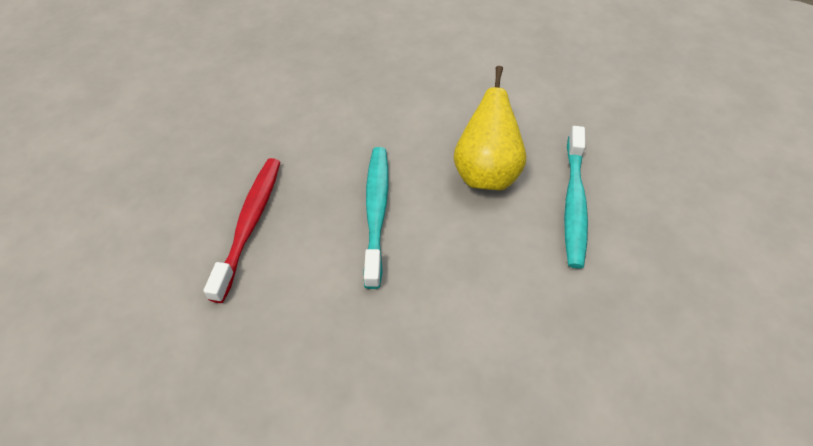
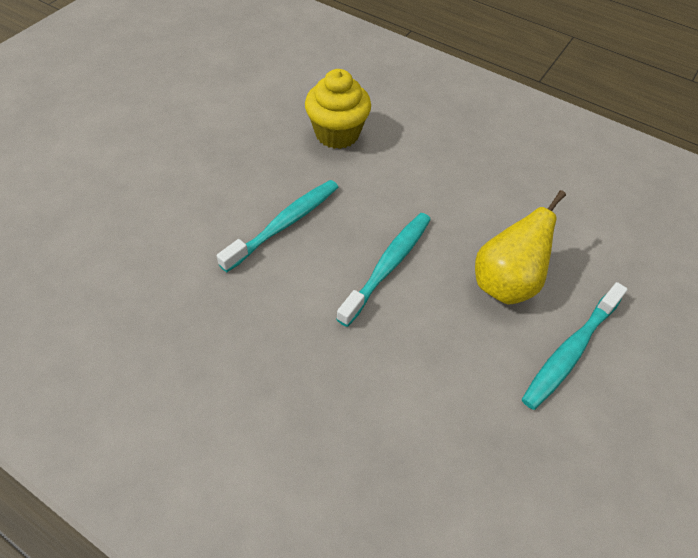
camera: 30 degrees right, 0 degrees up
(243, 112) = (337, 133): none -> yellow cupcake
(250, 224) = (284, 224): red toothbrush -> turquoise toothbrush

